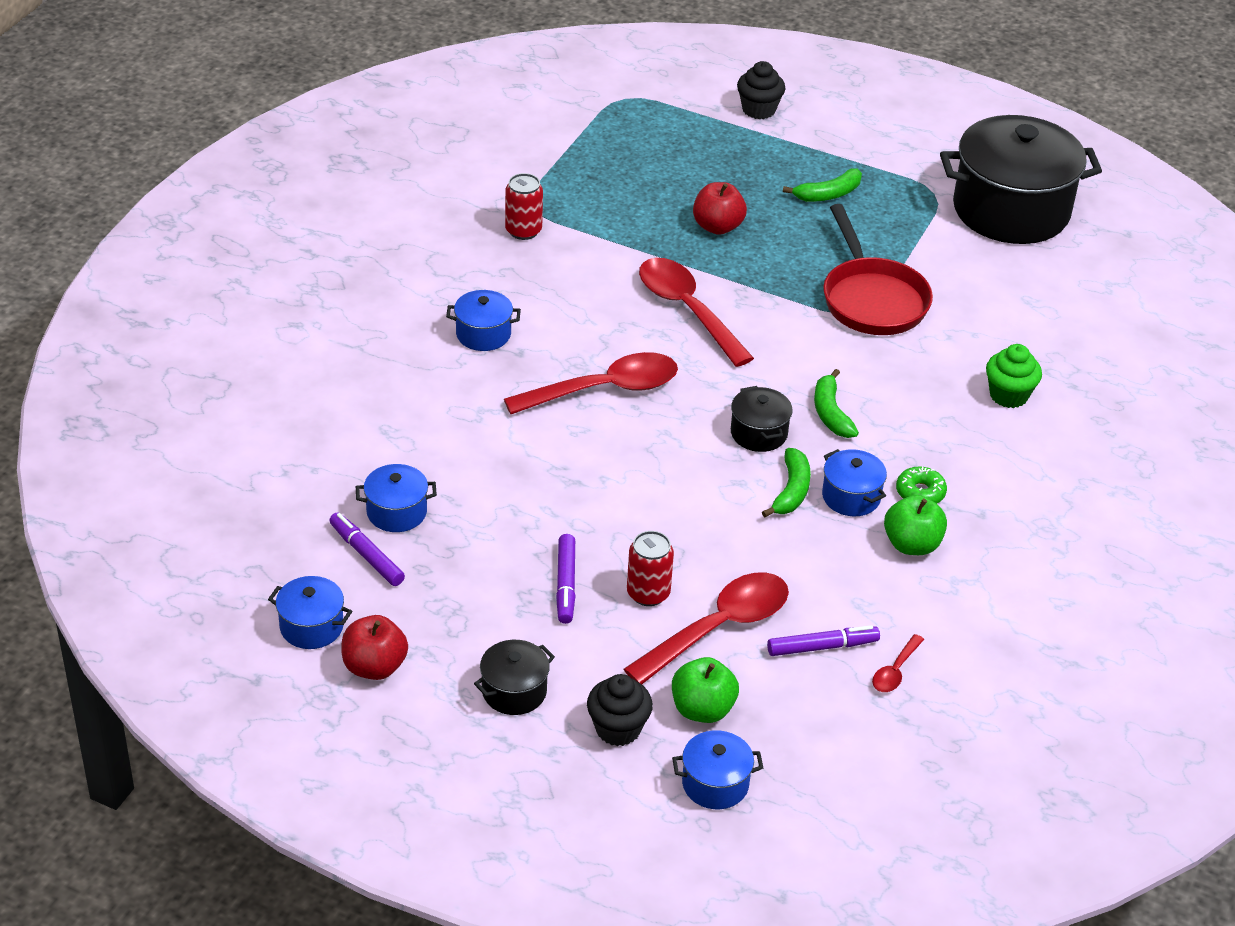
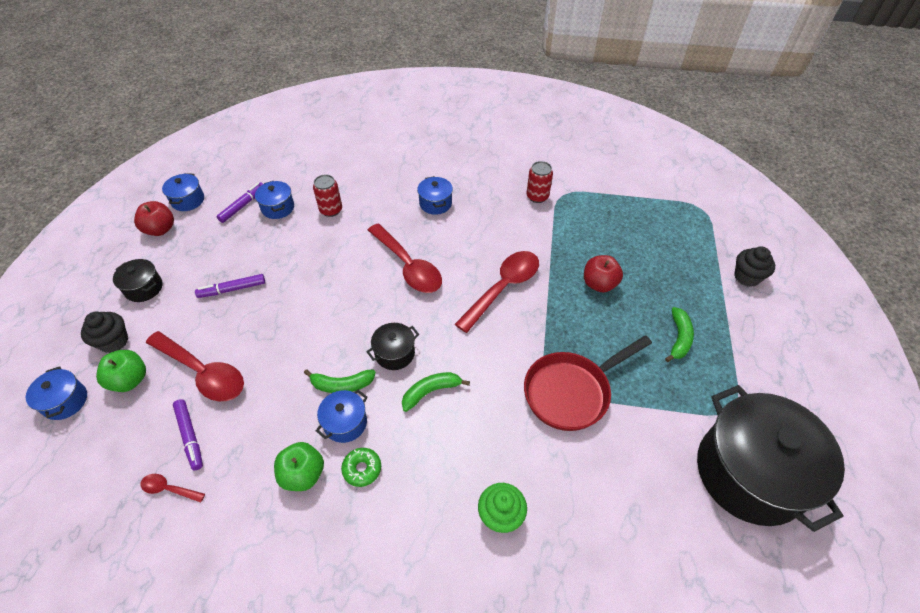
camera: 75 degrees right, 10 degrees up
(648, 593) = (230, 329): red can -> red can (331, 210)
(828, 194) = (678, 338): green banana -> green banana turned 120 degrees counterclockwise

